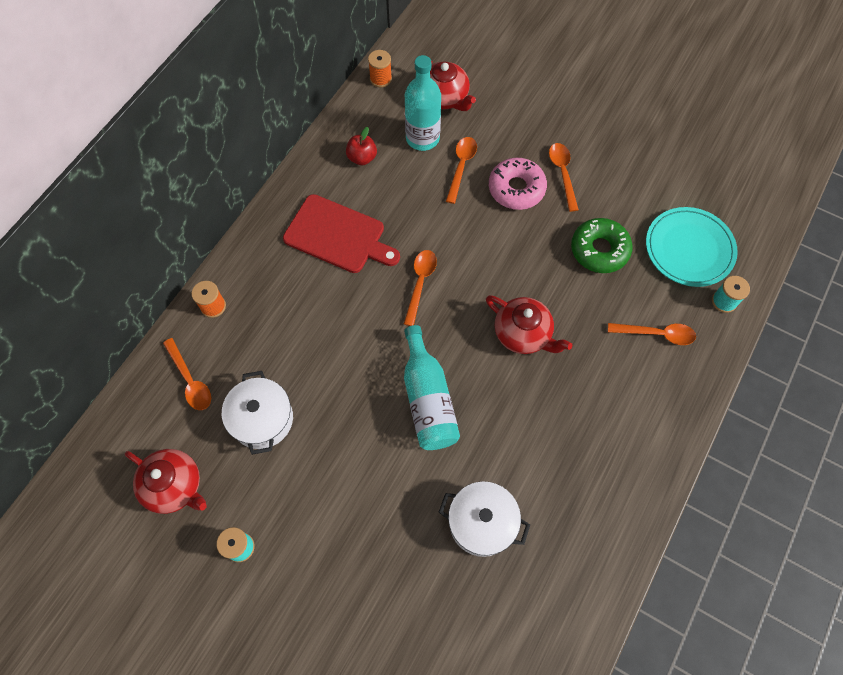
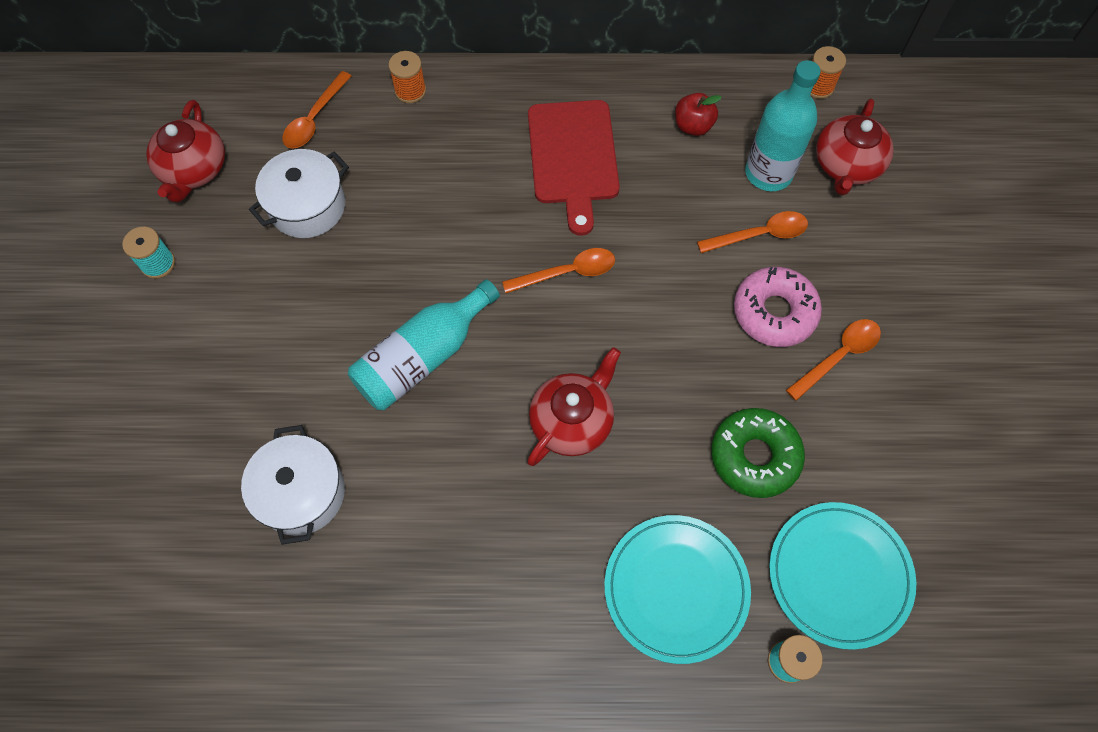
camera: 60 degrees right, 0 degrees up
(523, 334) = (572, 421): red teapot -> red teapot turned 150 degrees counterclockwise
(656, 334) = (676, 589): orange spoon -> turquoise plate

